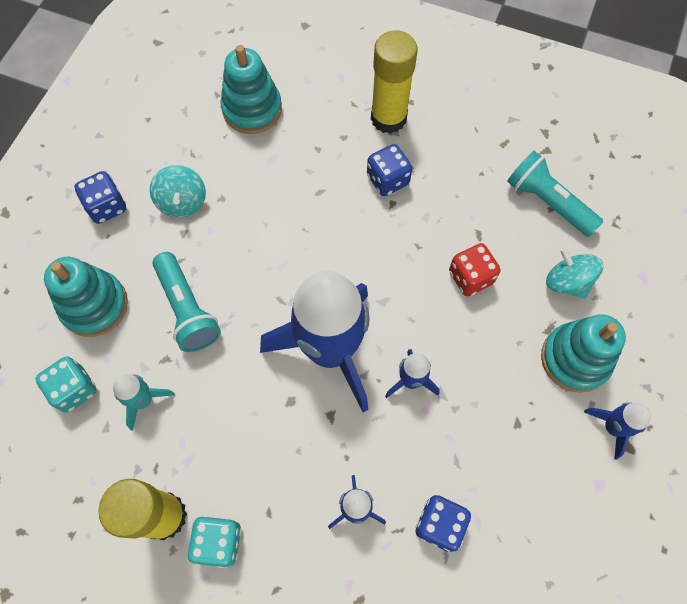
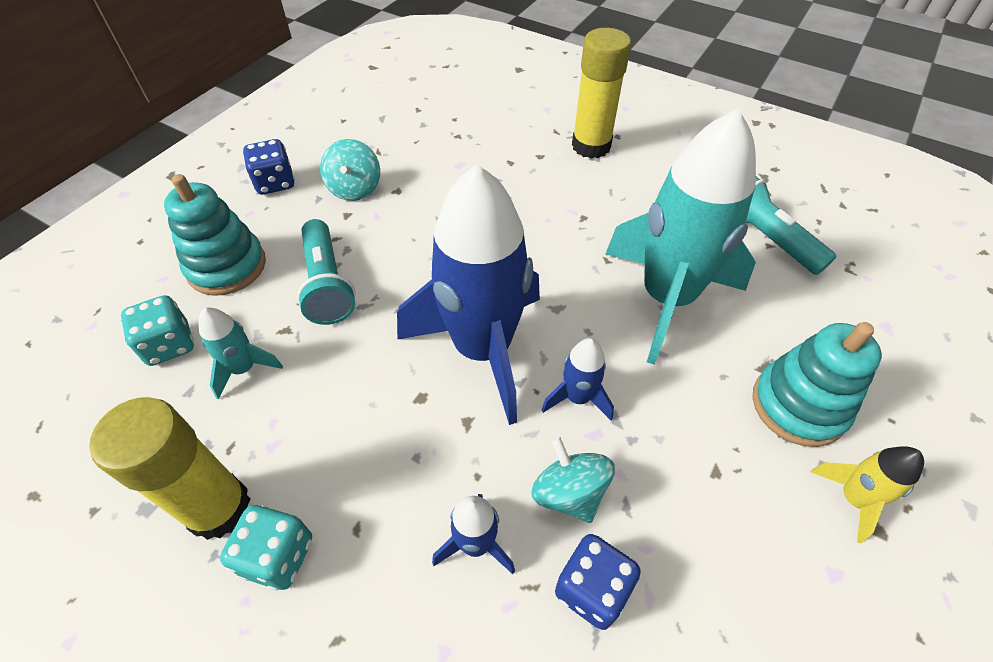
camera: 10 degrees right, 15 degrees down
(252, 109) = (450, 124): turquoise stacking toy -> none
(388, 180) = (581, 196): blue dice -> none
(470, 277) = (666, 298): red dice -> turquoise rocket
(567, 282) = (788, 319): turquoise spinning top -> turquoise spinning top (569, 492)
(612, 427) = (853, 499): blue rocket -> yellow rocket

